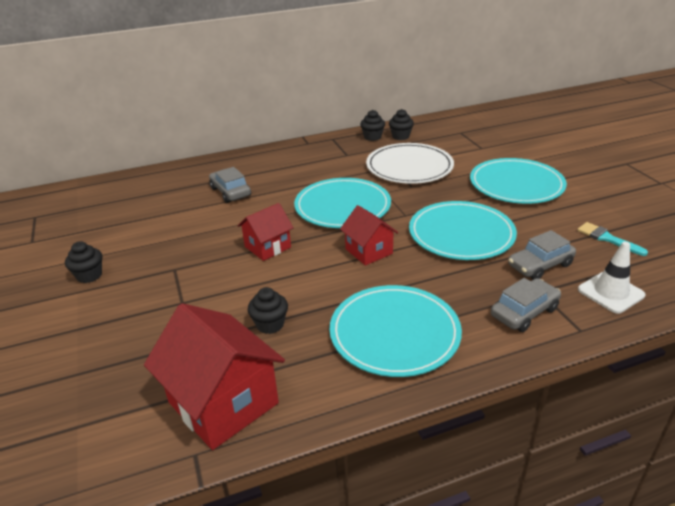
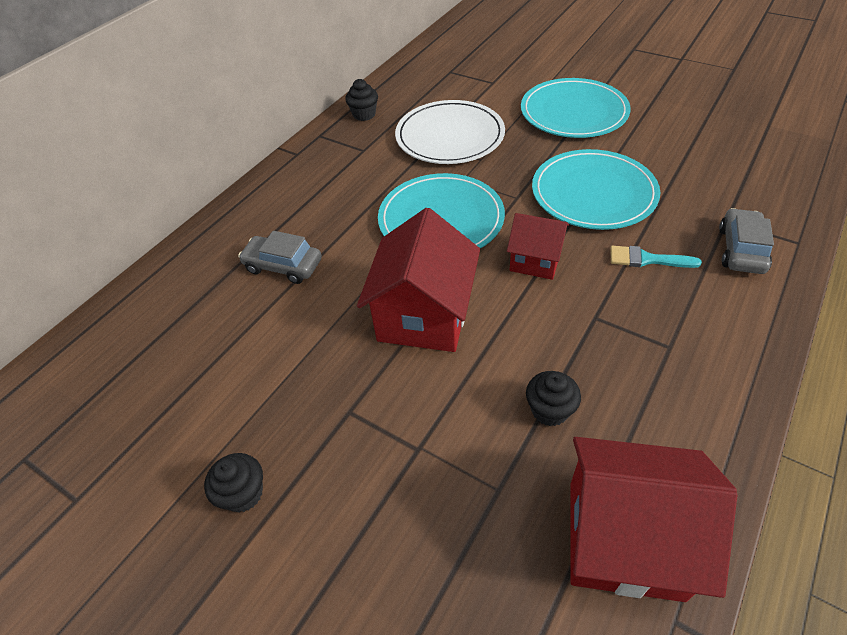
camera: 35 degrees left, 15 degrees up
(268, 247) = (424, 315): red house -> red house, size x1.72
(394, 333) = (672, 340): turquoise plate -> none
(400, 136) = (394, 101): black cupcake -> none
(540, 265) = (695, 193): grey car -> none
(607, 238) = (710, 137): turquoise brush -> turquoise brush (647, 259)
(610, 292) = (774, 191): white traffic cone -> none

